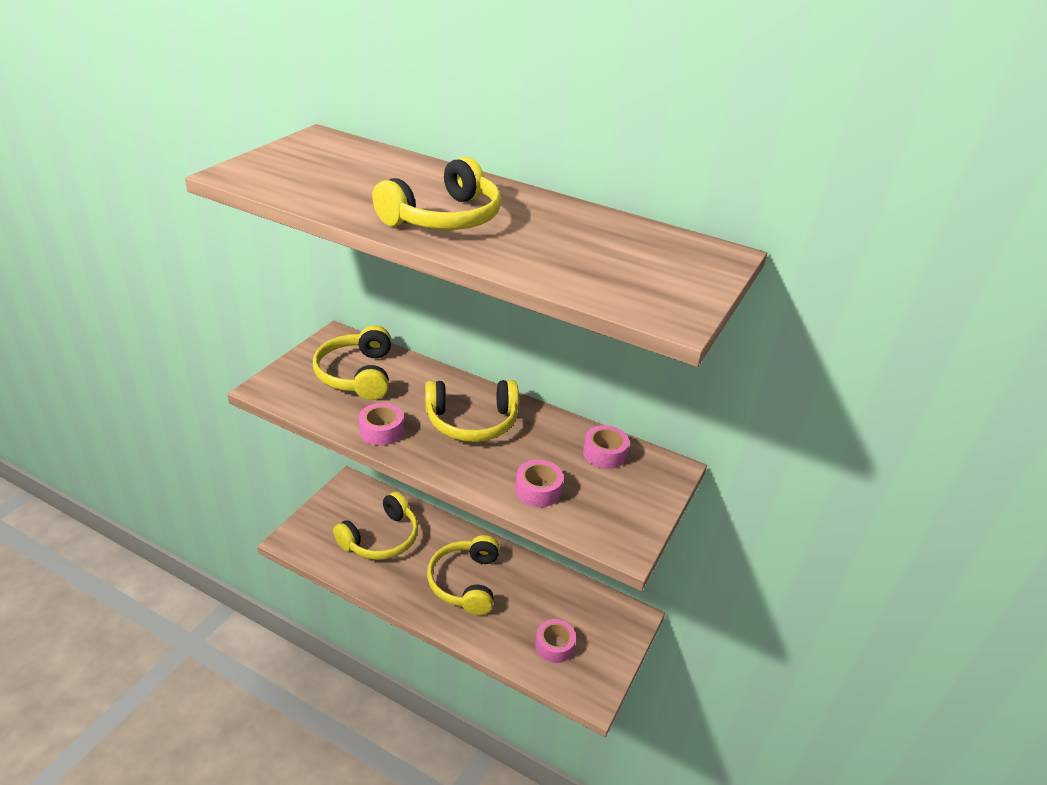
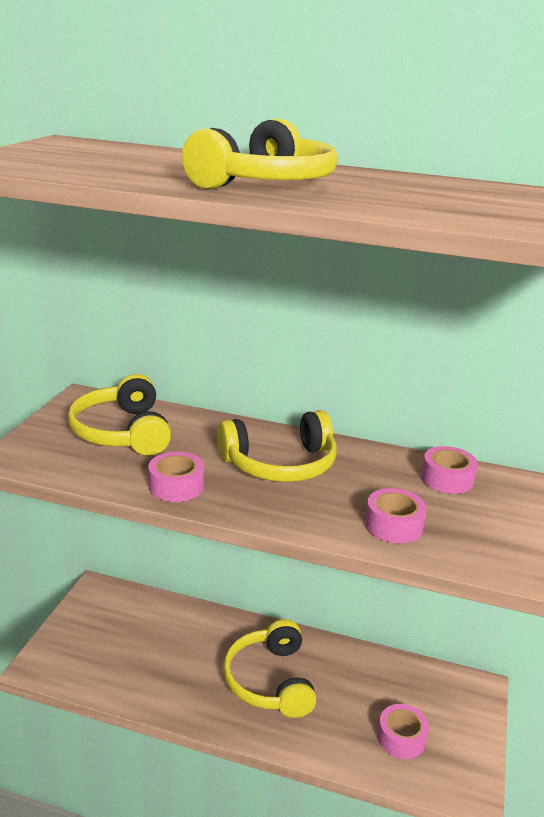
camera: 10 degrees left, 10 degrees down
(381, 538) = (152, 646): yellow headphones -> none

